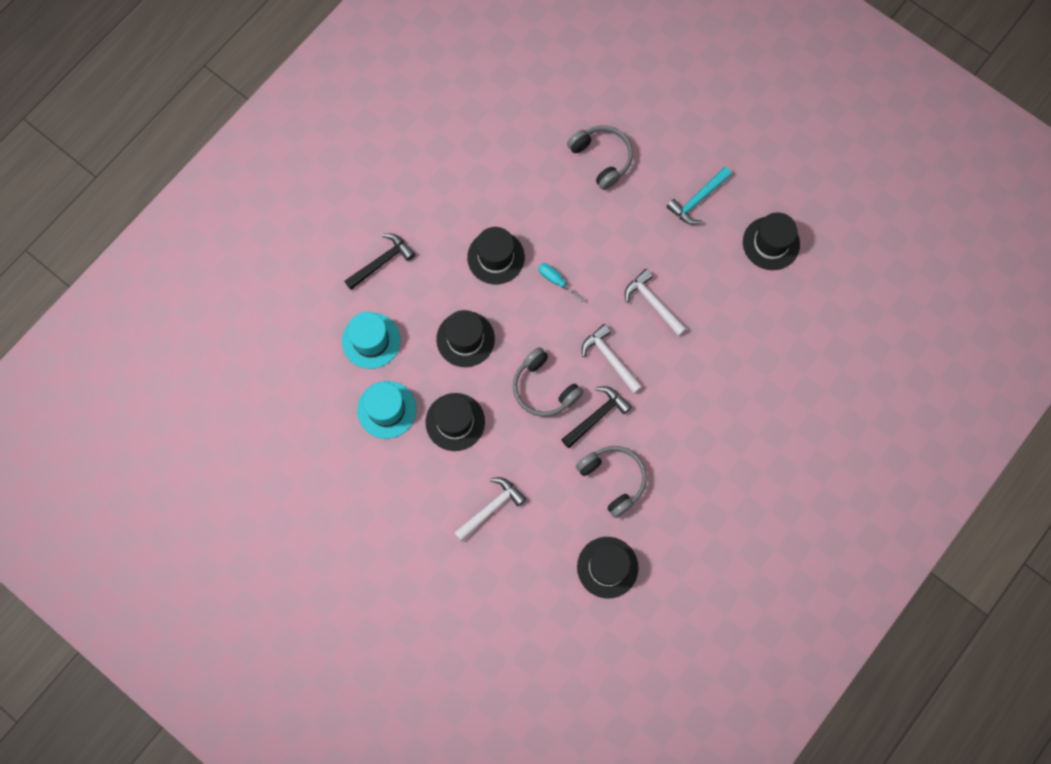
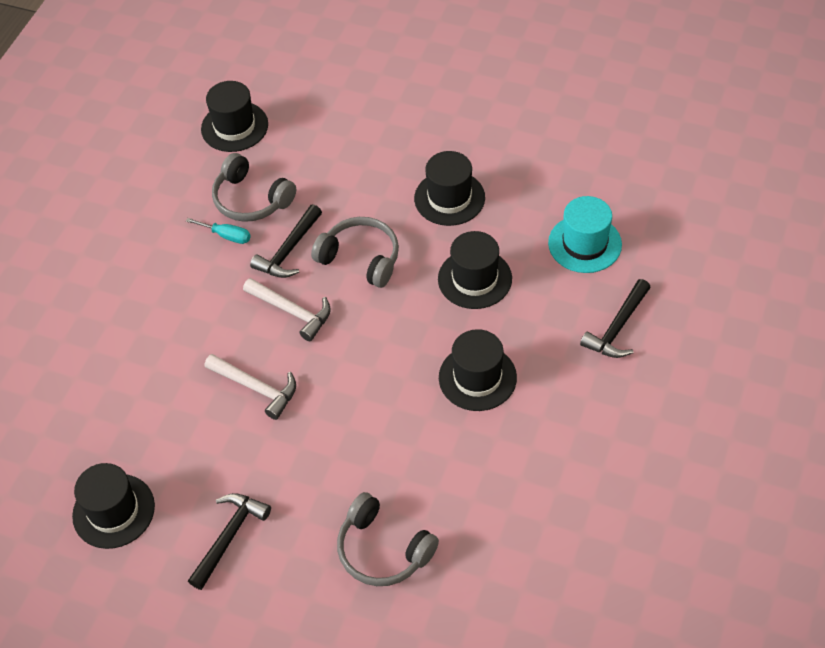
camera: 165 degrees right, 20 degrees down
(387, 409) = (531, 186): turquoise hat -> none
(491, 508) = (376, 138): white hammer -> none
(556, 280) = (389, 375): turquoise screwdriver -> turquoise screwdriver (227, 236)
(697, 200) = (229, 536): turquoise hammer -> black hammer

